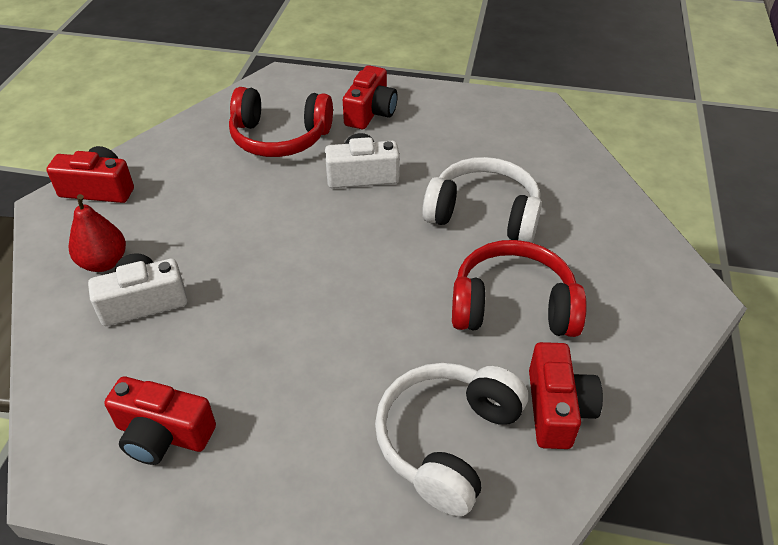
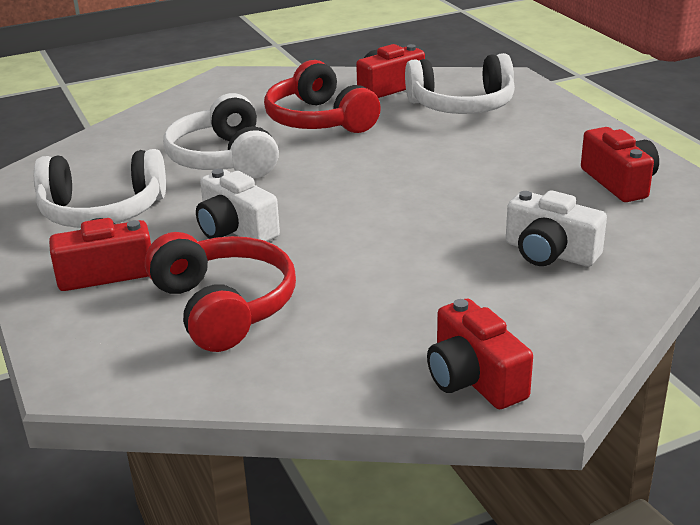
camera: 125 degrees left, 15 degrees down
(104, 262) = (550, 301): red pear -> none
(454, 133) = (102, 211): none -> white headphones

